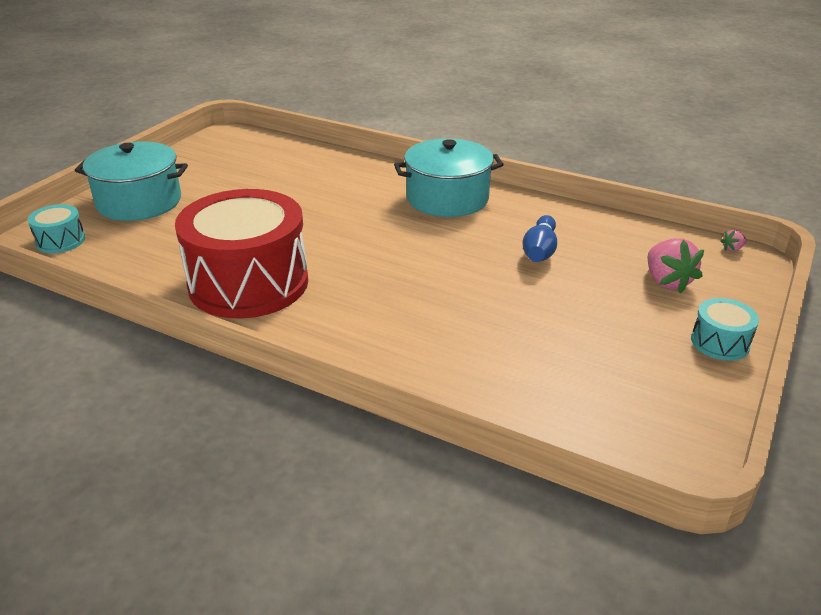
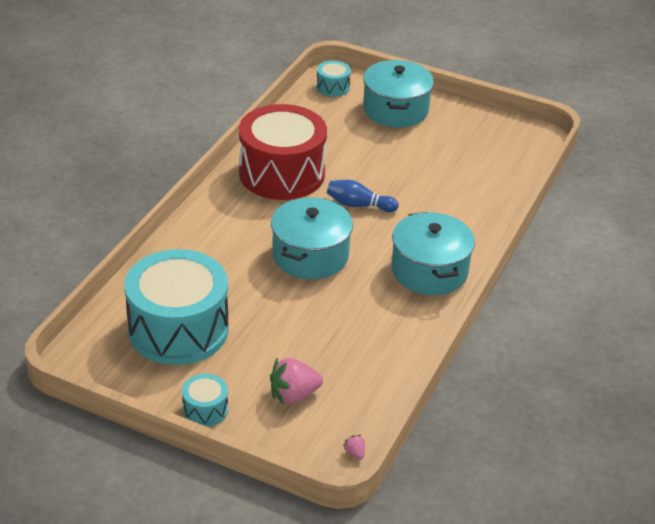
camera: 85 degrees right, 5 degrees up
(423, 266) = (310, 255): none -> turquoise pot
(540, 251) = (339, 322): blue bowling pin -> blue bowling pin (358, 205)
(582, 367) = (178, 329): none -> turquoise drum

